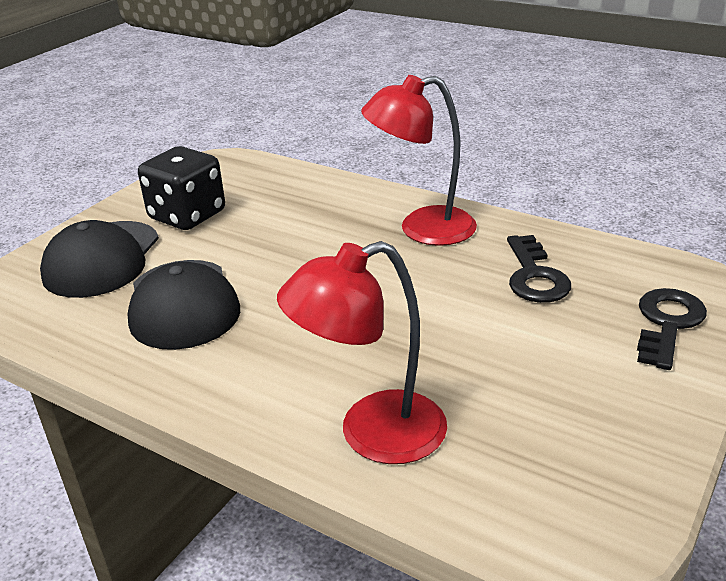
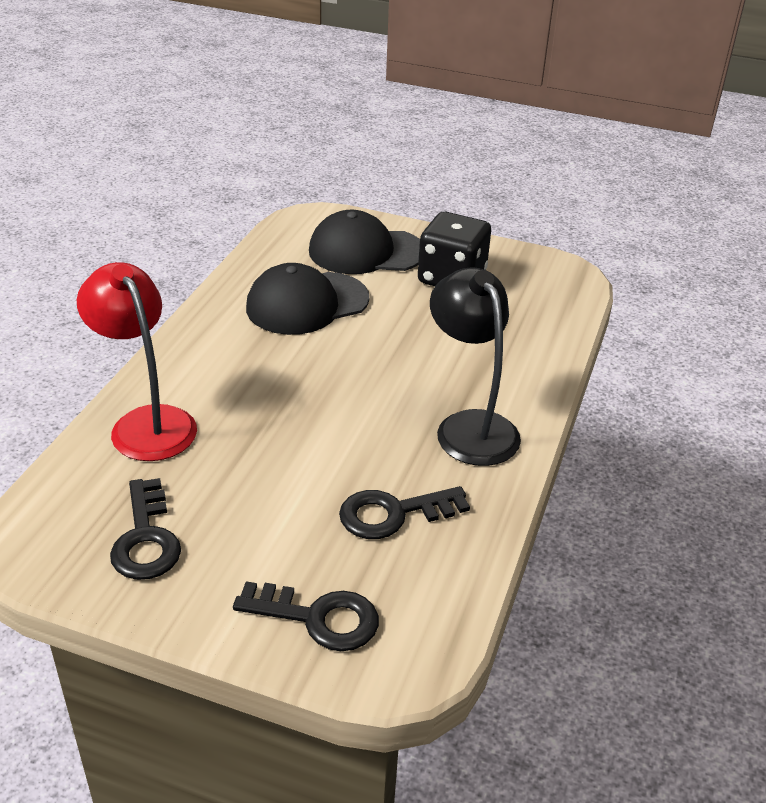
camera: 75 degrees right, 5 degrees up
(422, 229) = (470, 426): red lamp -> black lamp
(575, 432) = (146, 539): none -> black key

